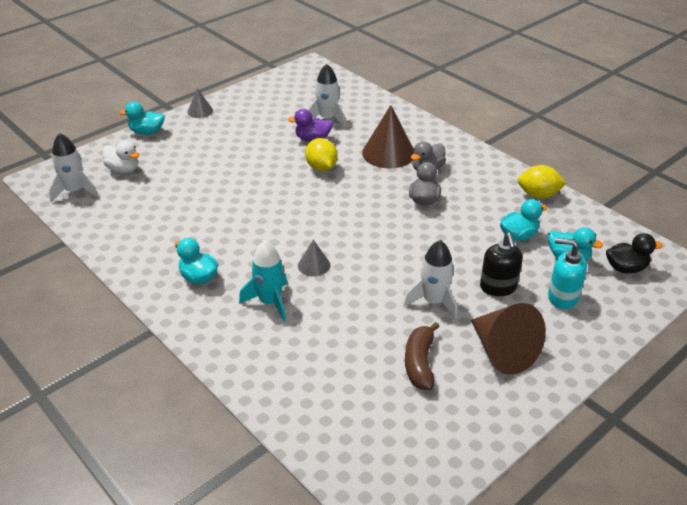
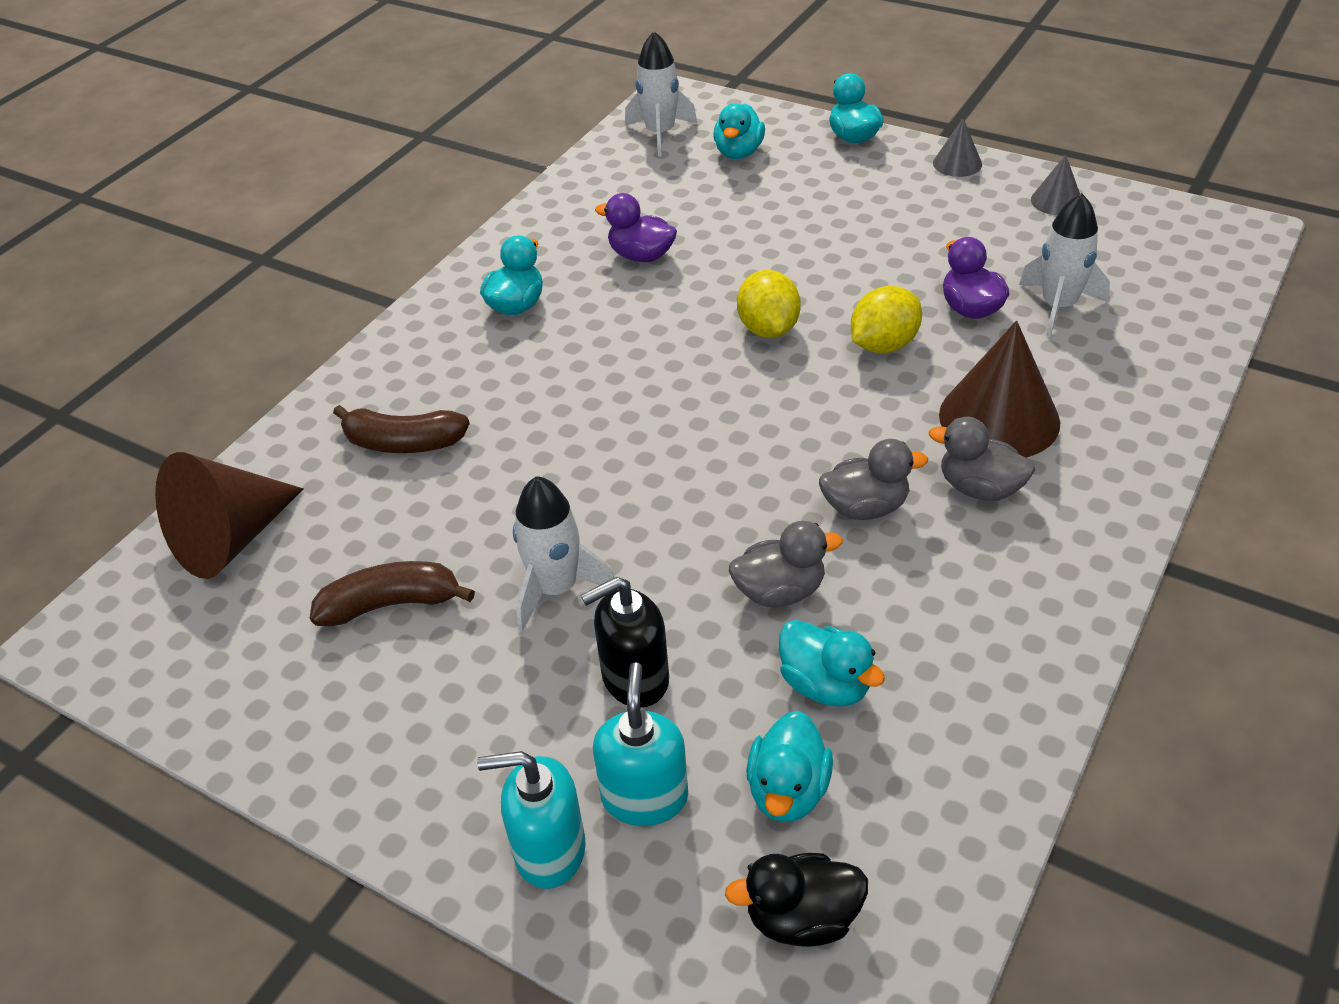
camera: 75 degrees right, 5 degrees up
(123, 169) = (738, 152): white duck -> turquoise duck
(190, 223) = (641, 256): none -> purple duck
(270, 302) = (486, 392): turquoise rocket -> none
(293, 342) = (404, 443): none -> brown banana
(314, 265) = (595, 413): grey cone -> grey cone (1056, 201)
(463, 235) = (780, 591): none -> grey duck
(502, 351) = (449, 717): brown cone -> brown cone (231, 539)
(538, 195) = (1007, 698): yellow lemon -> yellow lemon (768, 329)
(584, 330) = (549, 850): none -> turquoise soap dispenser
(626, 268) = (802, 918): black duck -> black duck turned 105 degrees clockwise

